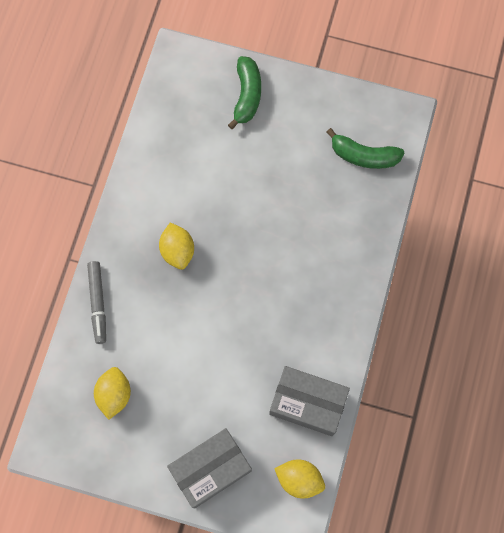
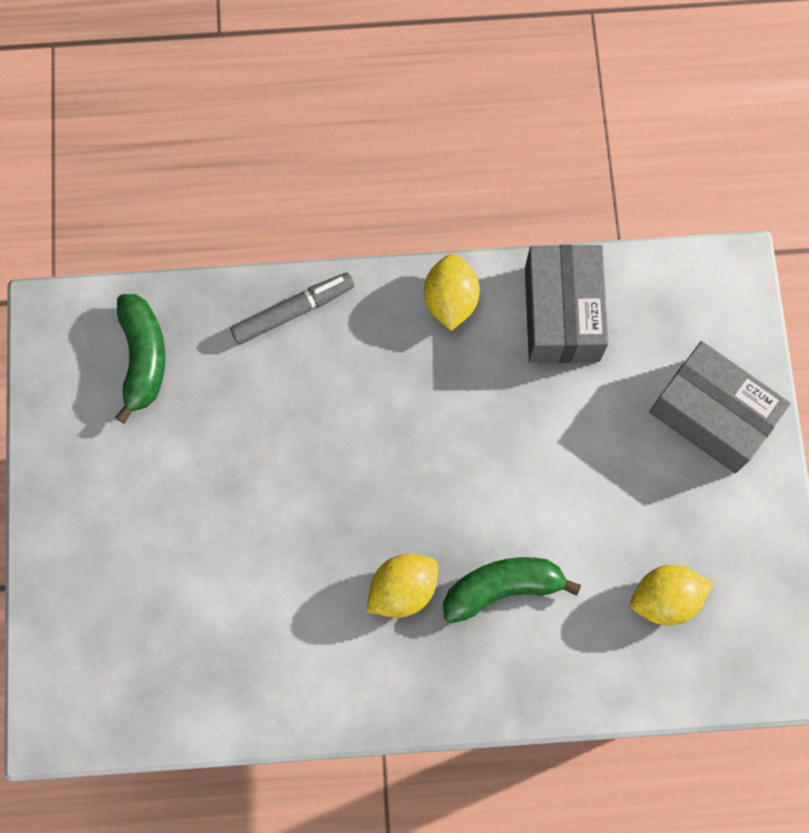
camera: 110 degrees left, 0 degrees up
(98, 303) = (535, 683): grey marker -> grey marker (292, 311)
(247, 95) = (94, 578): green banana -> green banana (502, 588)
(299, 479) = (672, 290): yellow lemon -> yellow lemon (450, 300)

